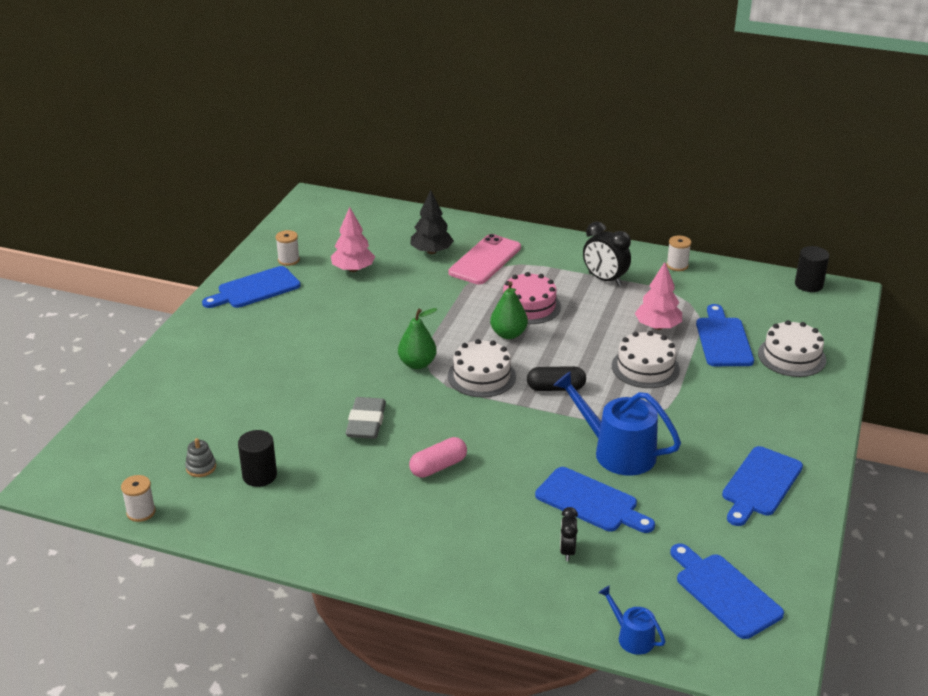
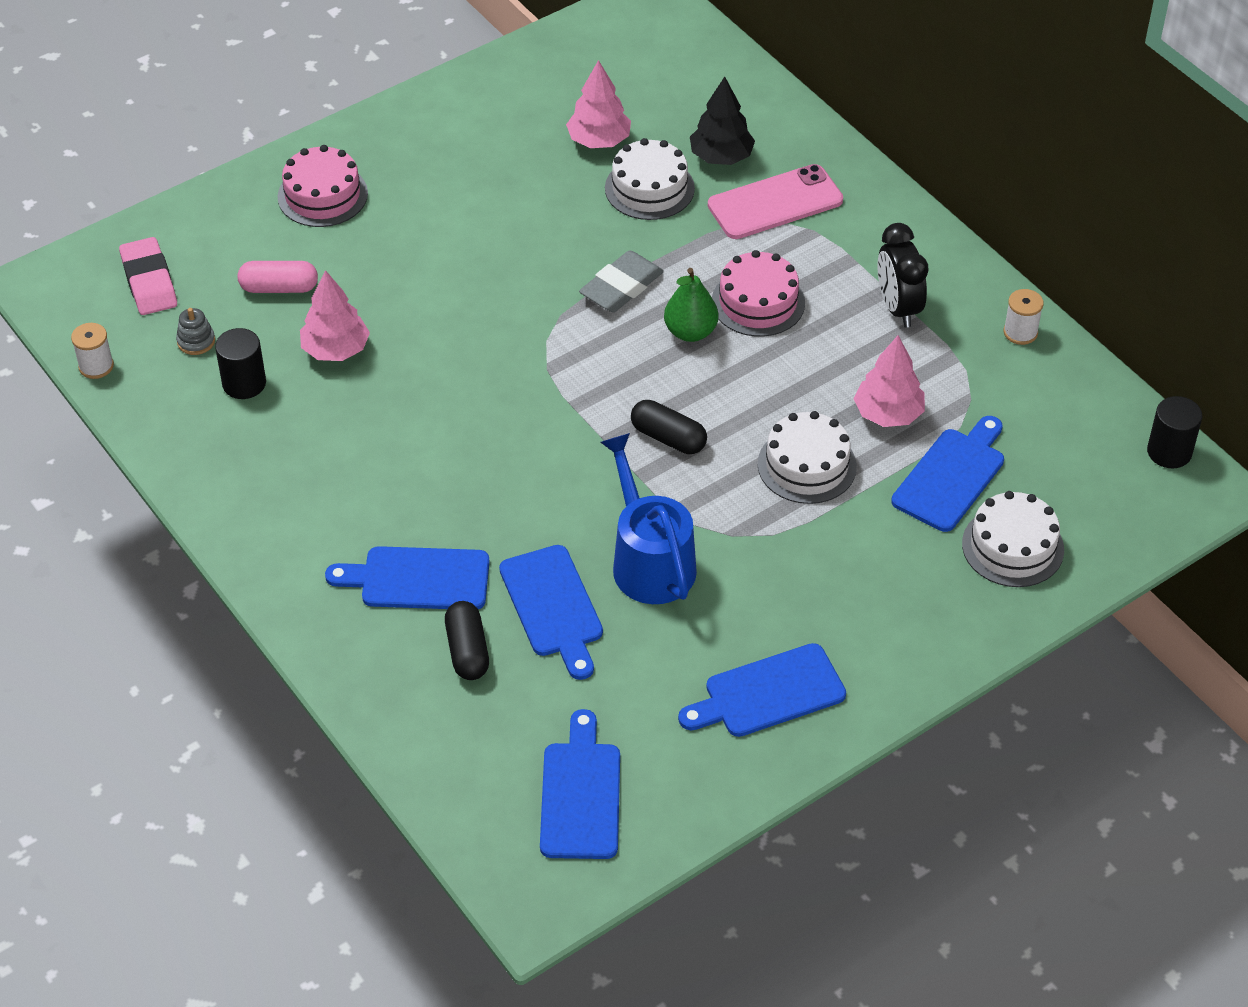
camera: 35 degrees right, 15 degrees up
(132, 449) = (149, 281): none -> pink eraser
(207, 358) = (322, 195): none -> pink cake
(255, 289) = (459, 117): blue cutting board -> blue cutting board (418, 579)
(288, 260) = (536, 89): white spool -> none
(303, 431) = (336, 350): none -> pink tree
(366, 422) = (412, 373): grey eraser -> grey eraser (621, 287)
(417, 364) = (542, 321): green pear -> none
(438, 467) = (434, 472): pink capsule -> pink capsule (279, 288)
(481, 376) = (599, 376): white cake -> white cake (649, 188)
(567, 551) = (467, 651): black clock -> black capsule
(632, 637) = (432, 784): blue watering can -> none

